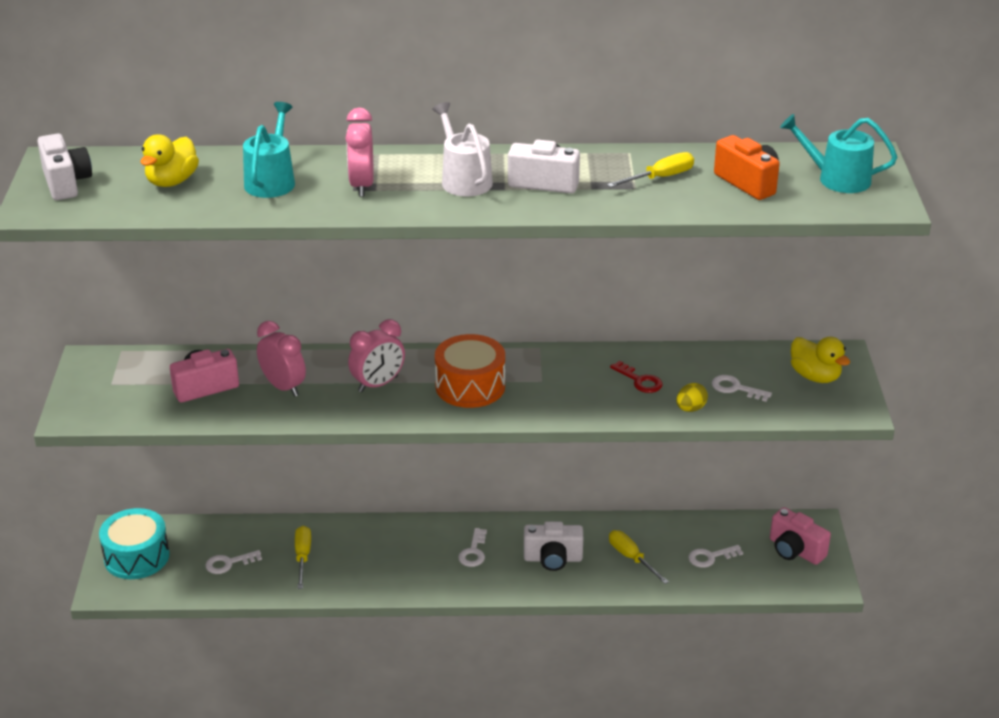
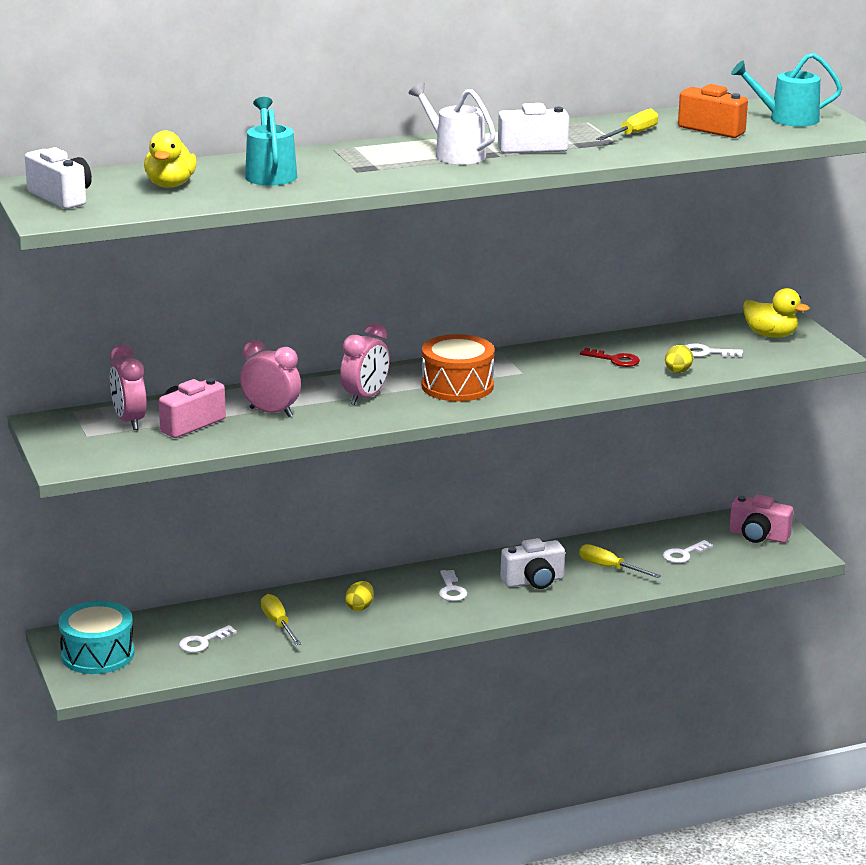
camera: 20 degrees left, 10 degrees down
(362, 185) = (362, 168): pink clock -> pink clock (129, 421)
(382, 554) = (359, 607): none -> yellow egg

